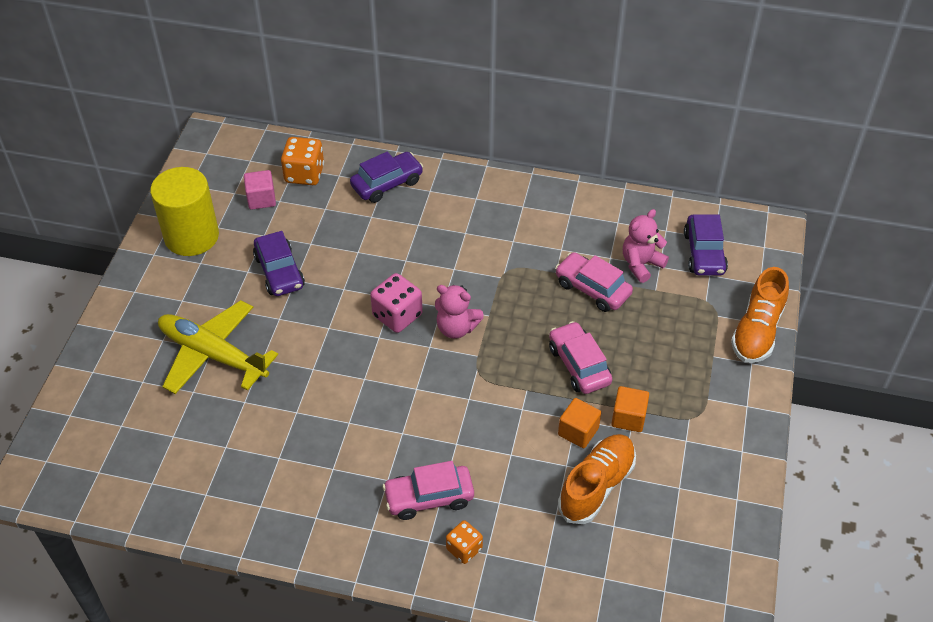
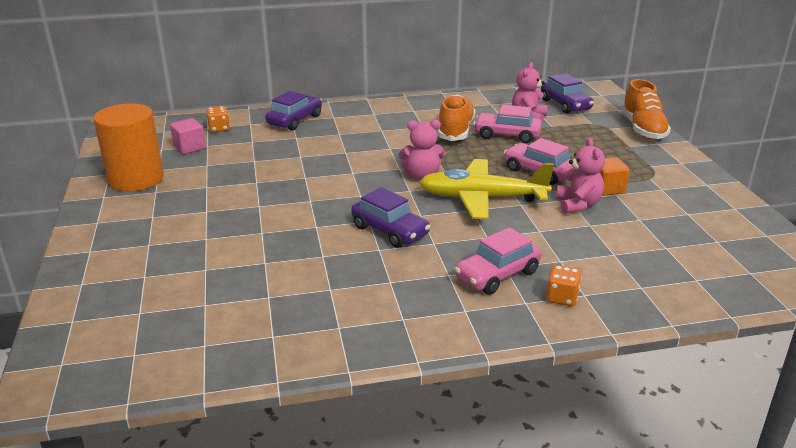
camera: 25 degrees left, 20 degrees down
(191, 236) = (136, 179): yellow cylinder -> orange cylinder
(213, 354) = (209, 241): yellow plane -> yellow plane (482, 198)
(279, 272) = (237, 180): purple car -> purple car (390, 231)
(304, 174) = (219, 128): orange dice -> orange dice, size x0.63
(397, 315) = (365, 180): pink dice -> none
(578, 431) = (578, 205): orange cube -> pink teddy bear
(596, 486) = (626, 229): orange shoe -> orange shoe (455, 130)

